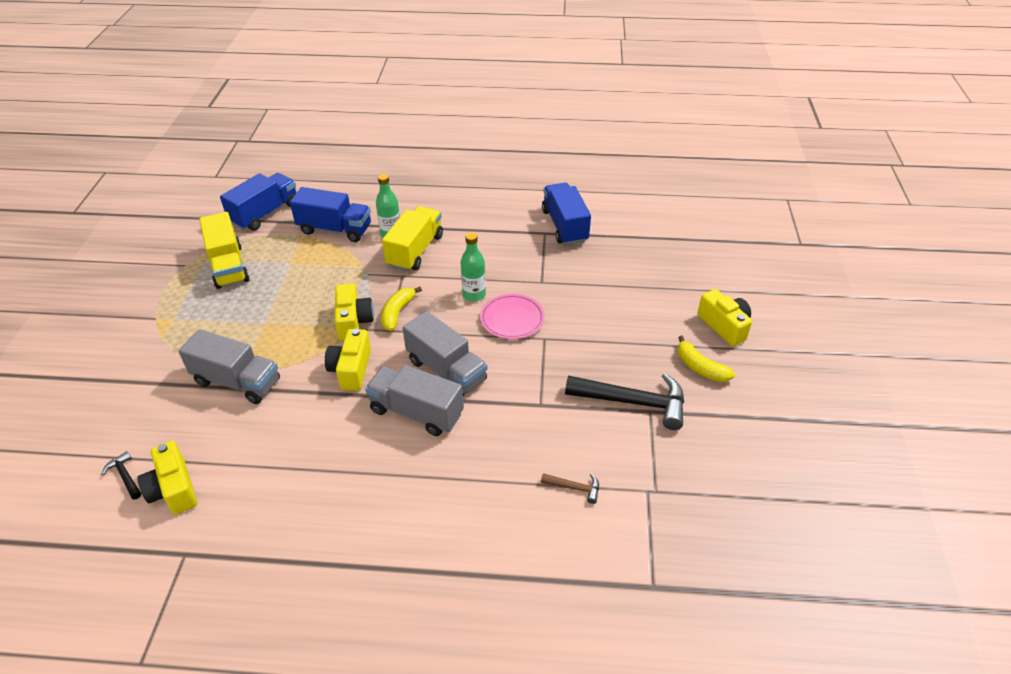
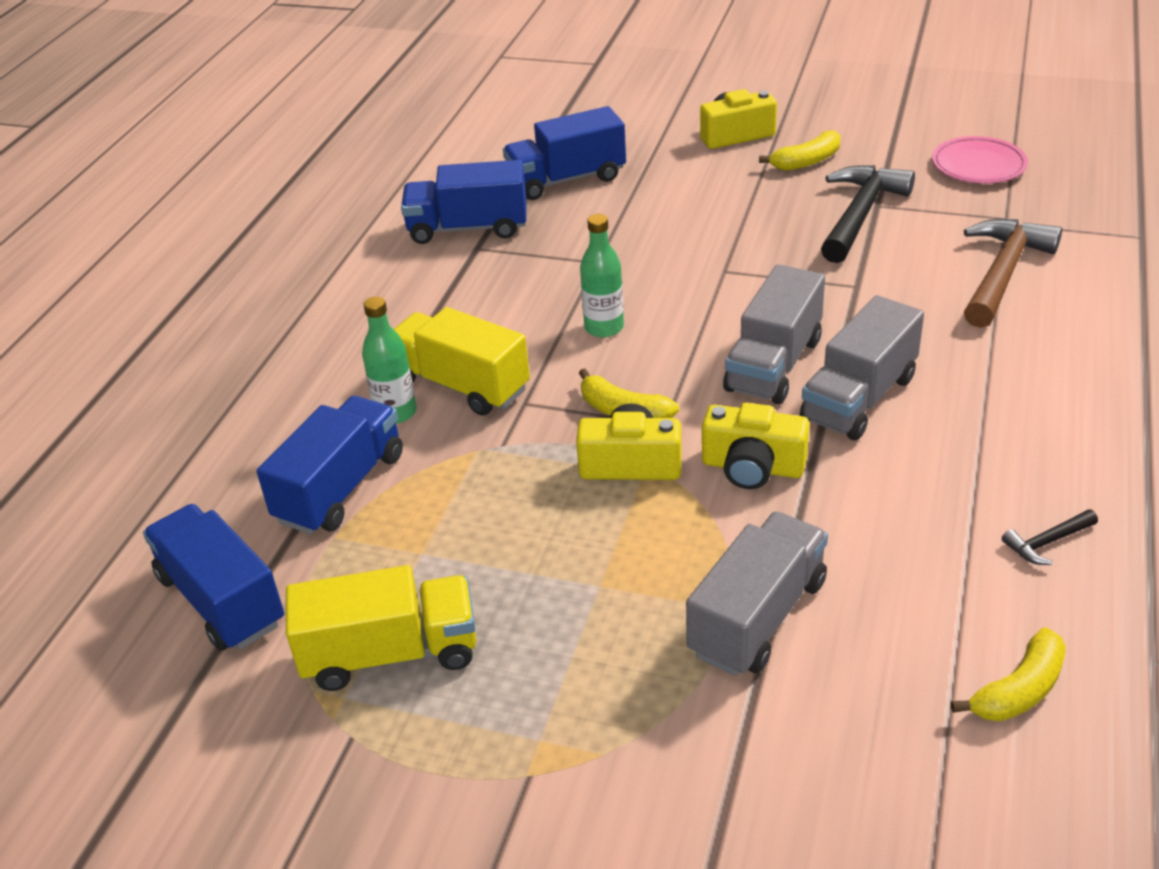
camera: 75 degrees left, 5 degrees down
(125, 476) = (989, 770): black hammer -> black hammer (1047, 542)
(173, 489) = (1018, 690): yellow camera -> yellow banana
(446, 370) = (774, 365): grey truck -> grey truck turned 150 degrees clockwise
(512, 319) = (675, 295): pink plate -> pink plate (978, 166)
(574, 488) = (1002, 273): brown hammer -> brown hammer, size x2.22
(633, 255) = (566, 179): none -> blue truck

